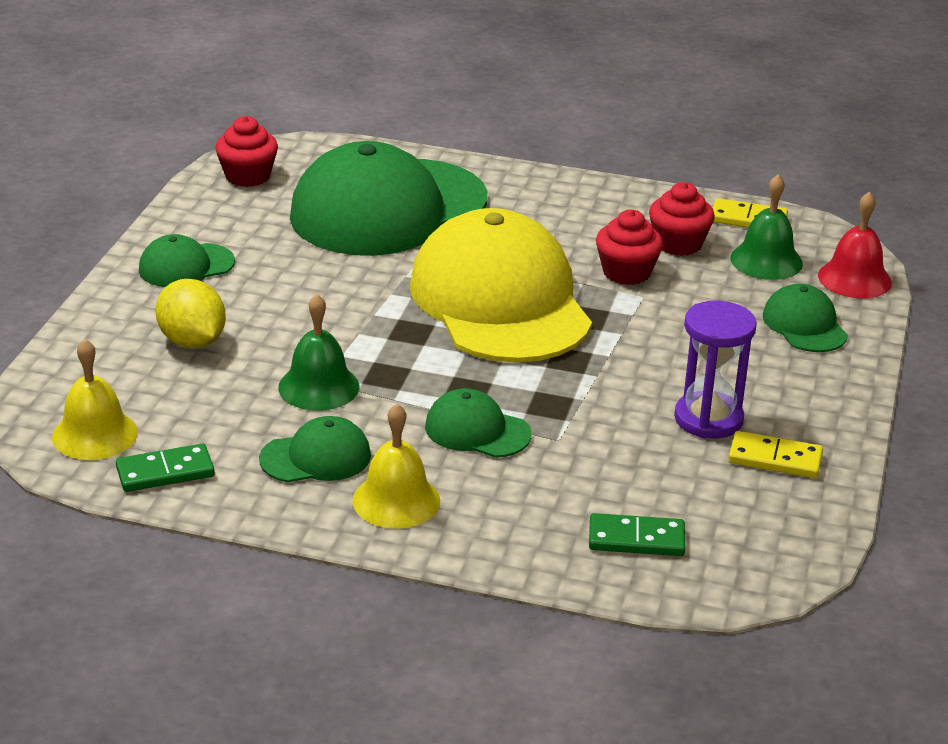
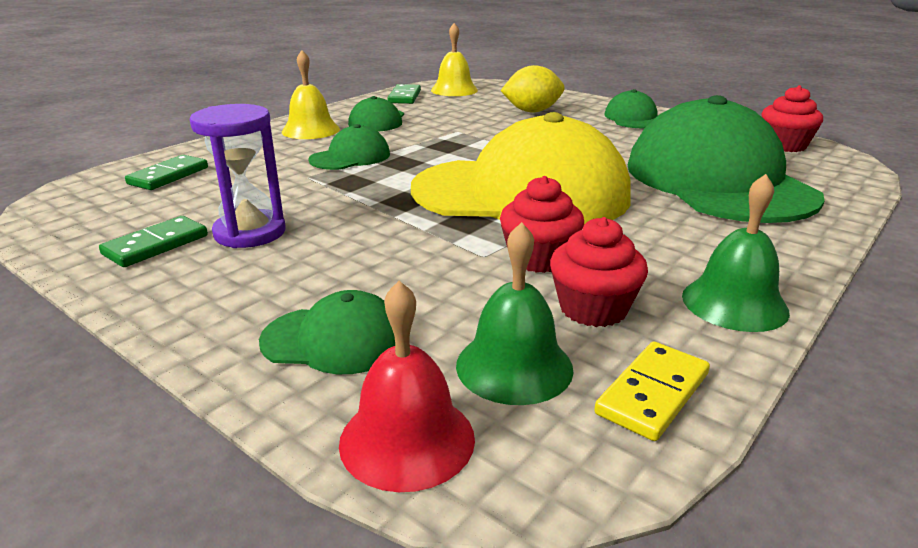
camera: 115 degrees right, 5 degrees down
(319, 387) = (451, 129): green bell -> green bell (734, 303)
(775, 458) = (156, 245): yellow domino -> green domino

